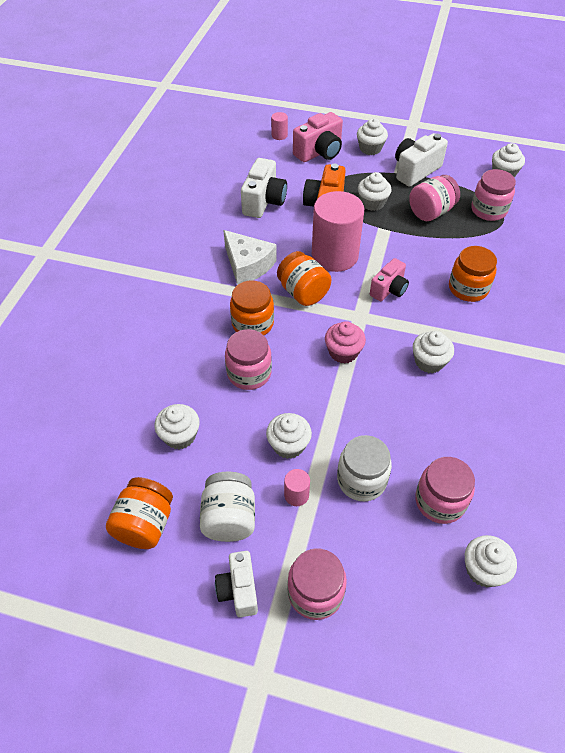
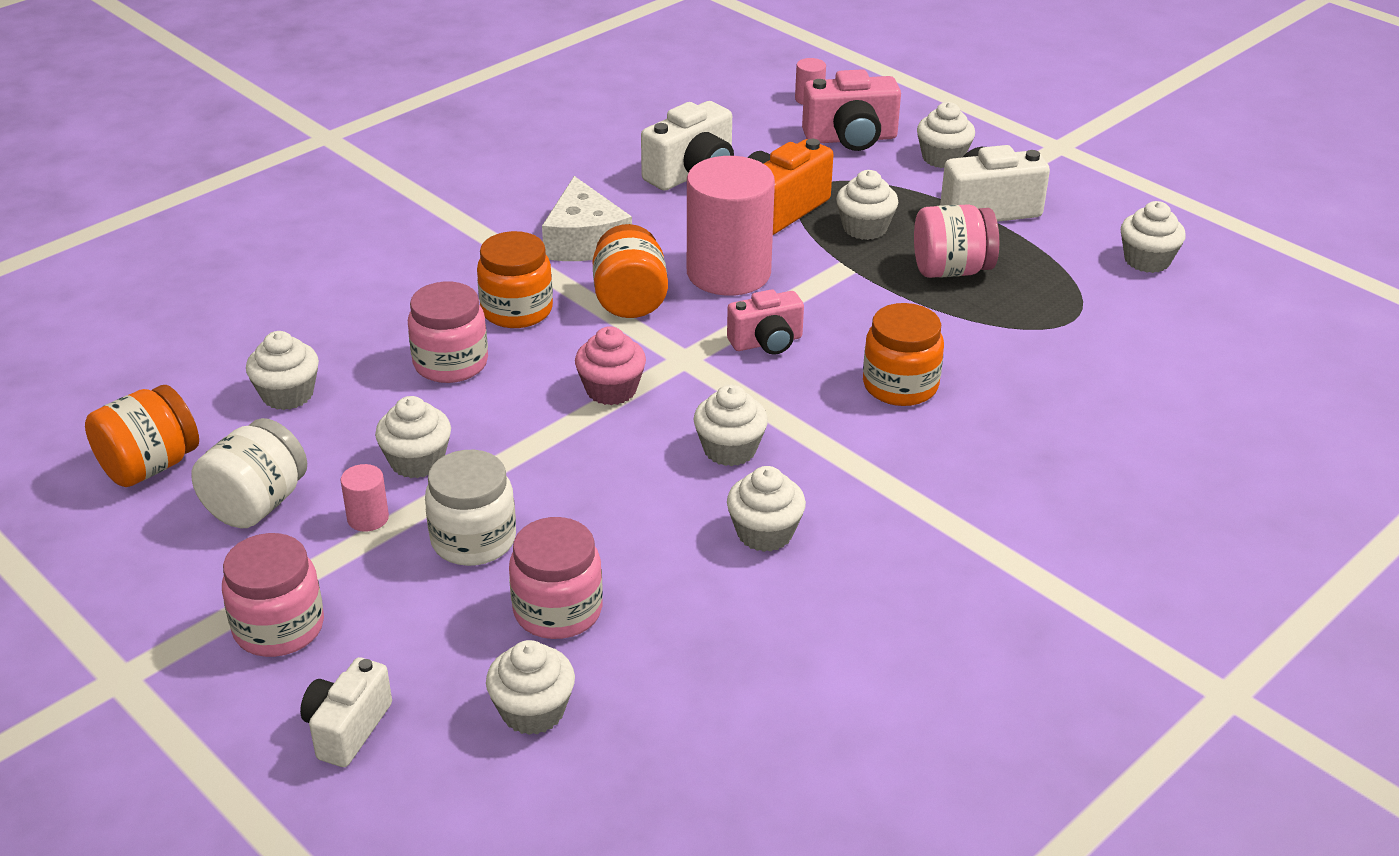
camera: 30 degrees right, 15 degrees down
(239, 590) = (189, 580): white camera -> white camera (347, 728)
(487, 403) = (764, 533): none -> white cupcake
(488, 210) = (1059, 299): pink jar -> none

